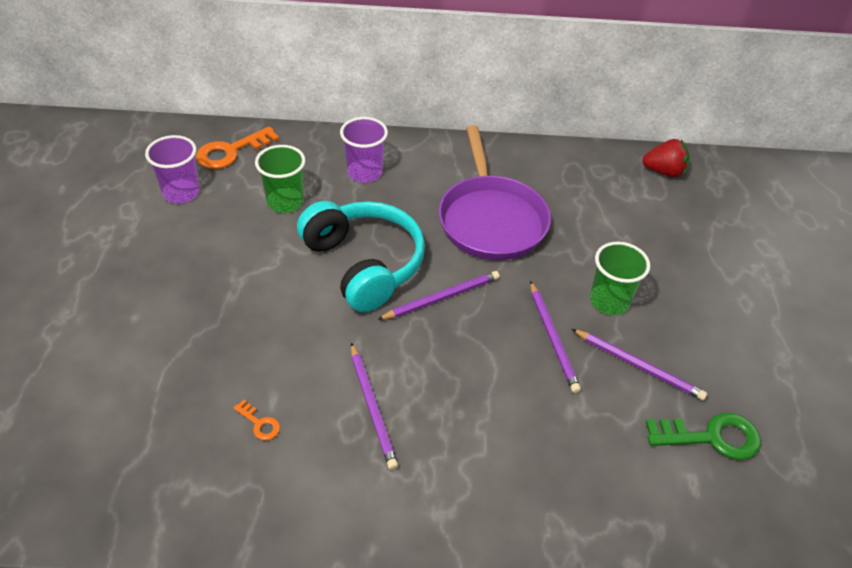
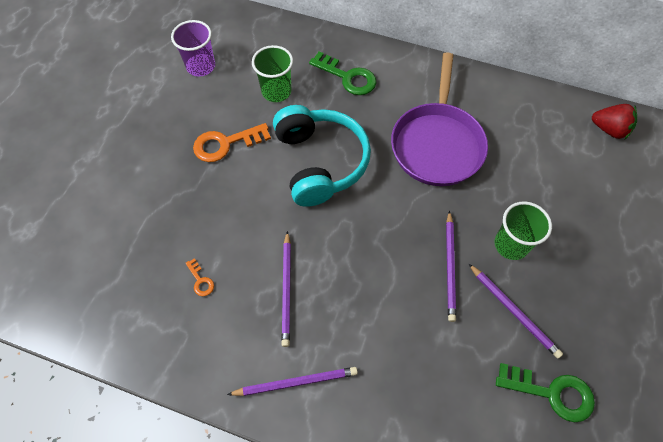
camera: 20 degrees right, 15 degrees up
(231, 151) = (249, 36): orange key -> orange key (226, 144)
(364, 172) = (347, 77): purple cup -> green key
(442, 297) = (372, 207): purple pencil -> purple pencil (296, 382)

